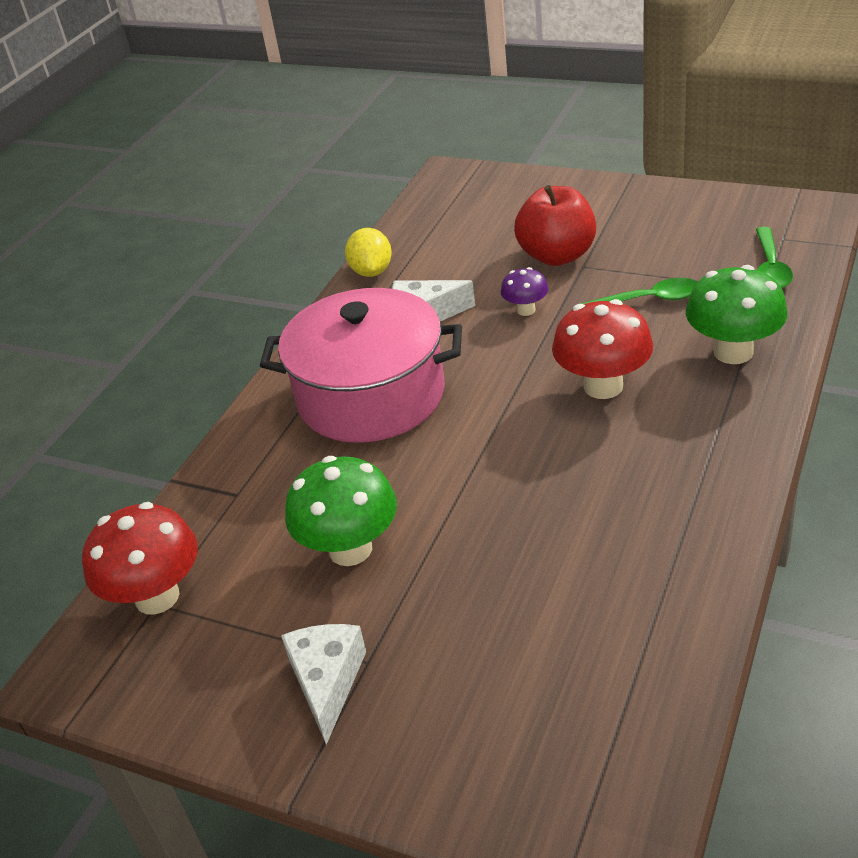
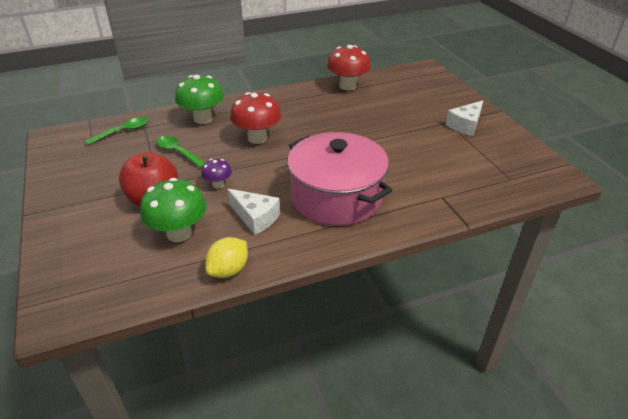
camera: 140 degrees left, 0 degrees up
(157, 597) = (508, 181): red mushroom -> red mushroom (347, 86)
(350, 549) = (418, 150): green mushroom -> green mushroom (179, 233)

